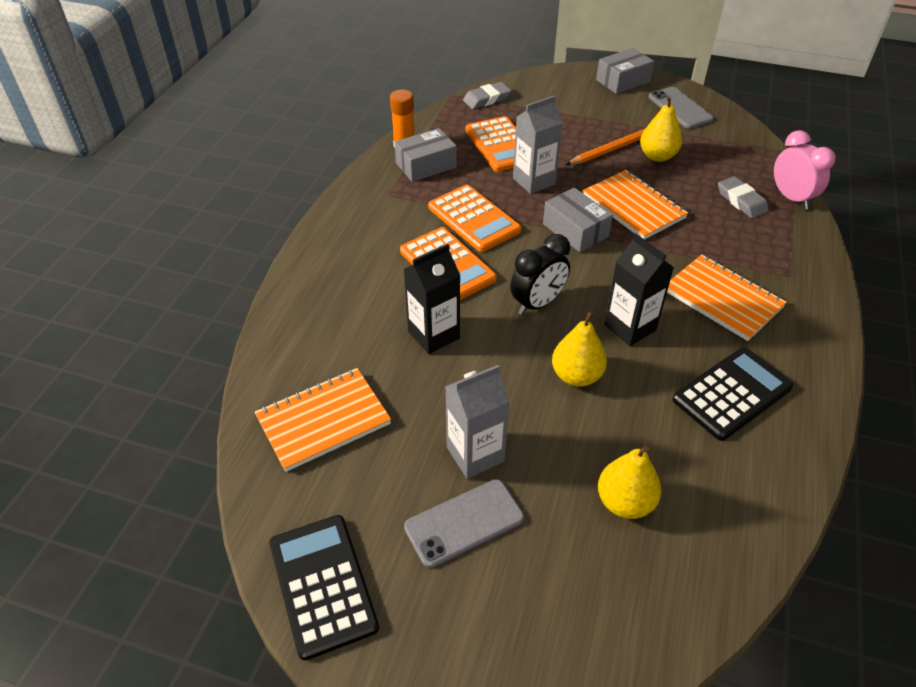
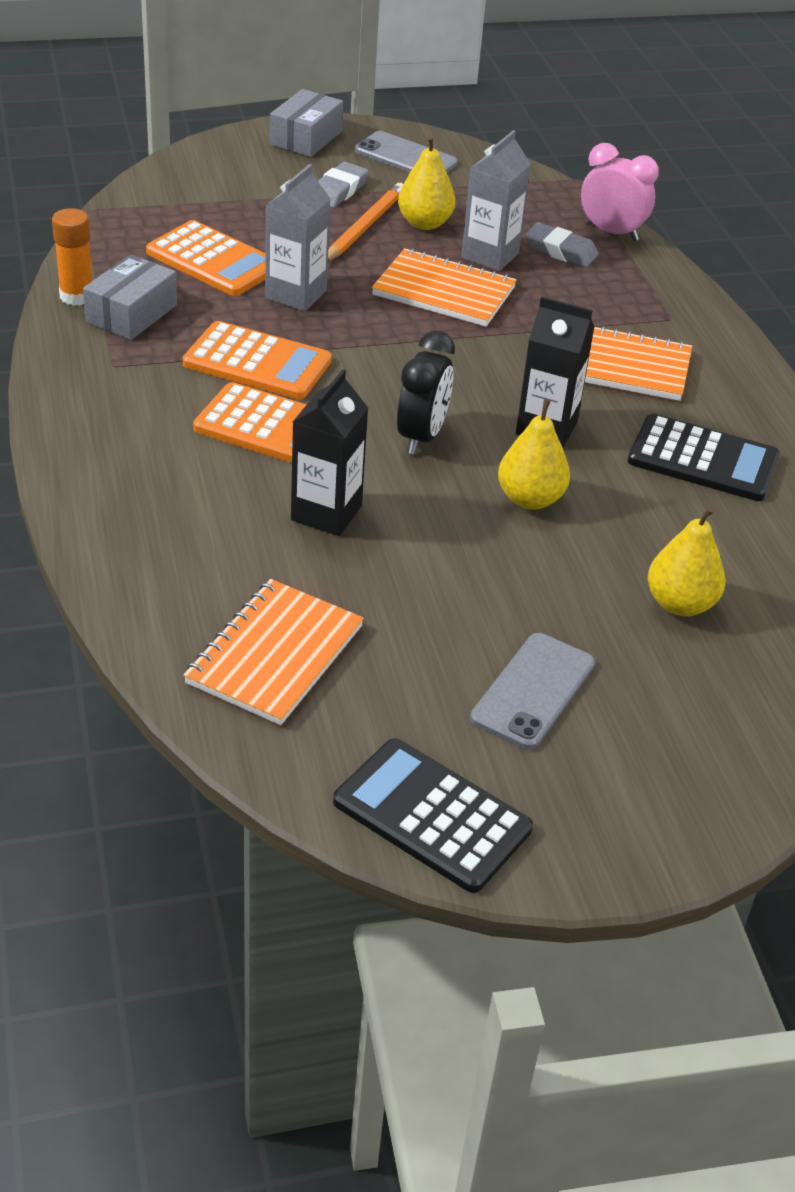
camera: 35 degrees left, 5 degrees down
(475, 454) = (486, 620): grey carton -> grey carton (490, 256)
(486, 99) = (140, 204): grey eraser -> grey eraser (338, 190)
(575, 230) = (397, 339): grey box -> none
(732, 393) = (703, 459): black calculator -> black calculator turned 90 degrees clockwise

